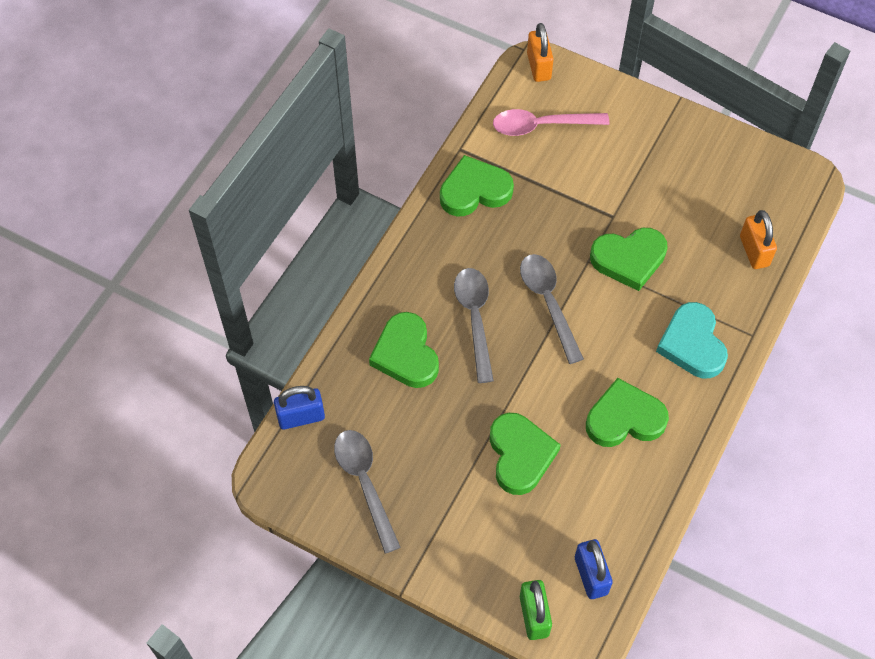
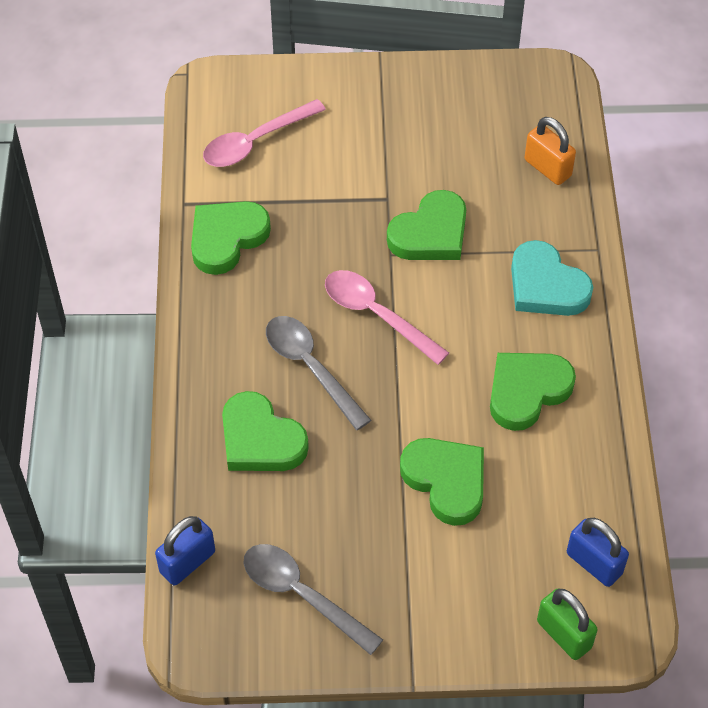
camera: 30 degrees left, 5 degrees down
(538, 66) = (214, 84): orange padlock -> none
(548, 302) = (376, 315): grey spoon -> pink spoon

